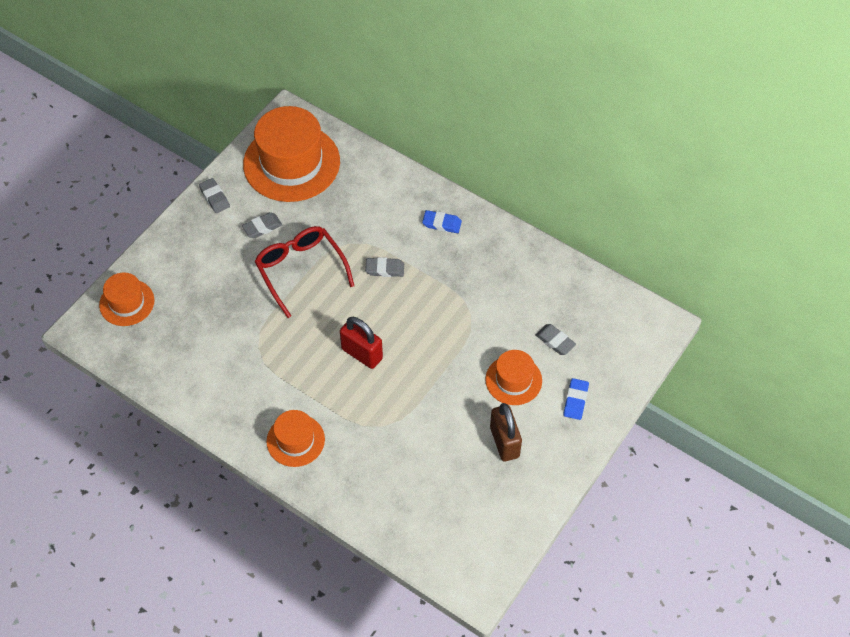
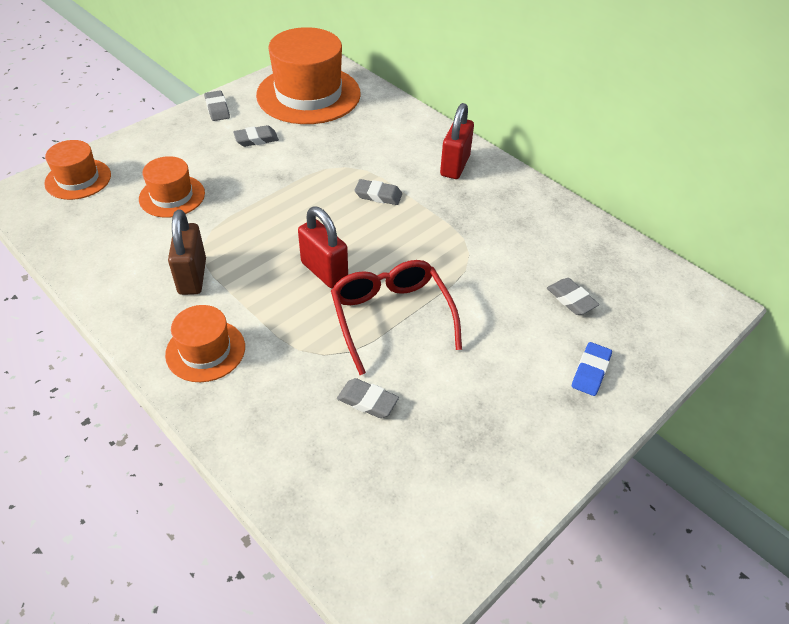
camera: 10 degrees right, 10 degrees down
(301, 270) = (282, 181): red glasses -> red glasses (391, 317)
(423, 456) = (367, 401): none -> grey eraser
(442, 224) = (455, 166): blue eraser -> red padlock
(504, 442) = (483, 404): brown padlock -> brown padlock (192, 277)
(513, 380) = (510, 333): orange hat -> orange hat (172, 196)

